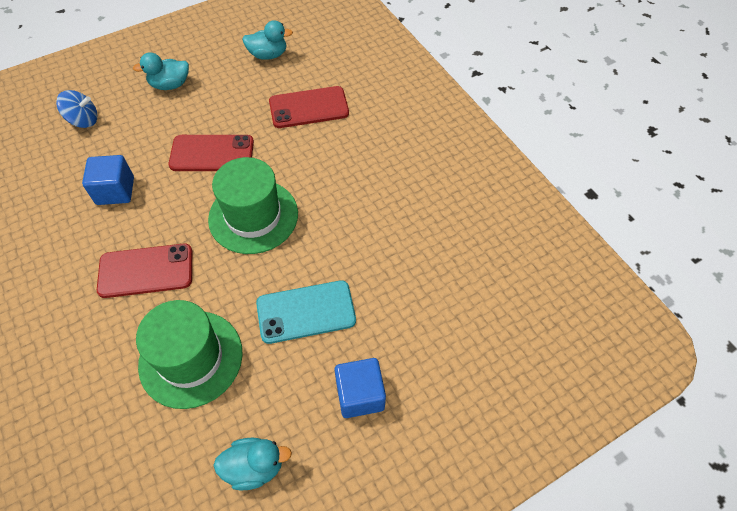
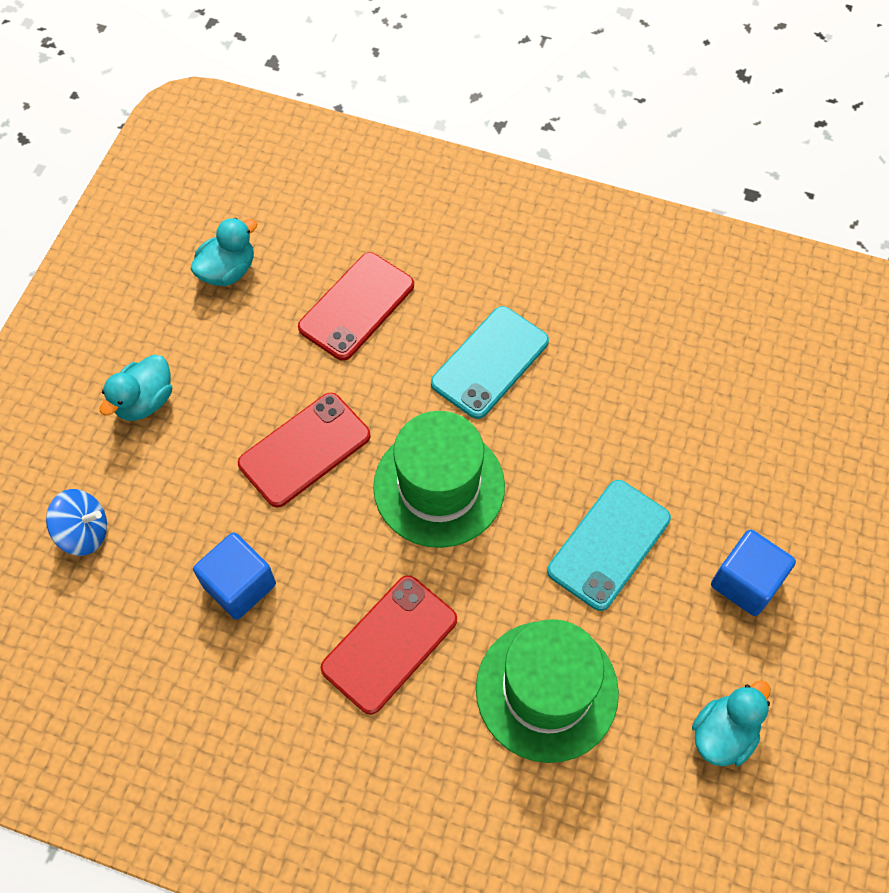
camera: 40 degrees left, 5 degrees up
(83, 120) = (84, 532): blue spinning top -> blue spinning top turned 45 degrees clockwise
(345, 177) = (490, 362): none -> turquoise phone

